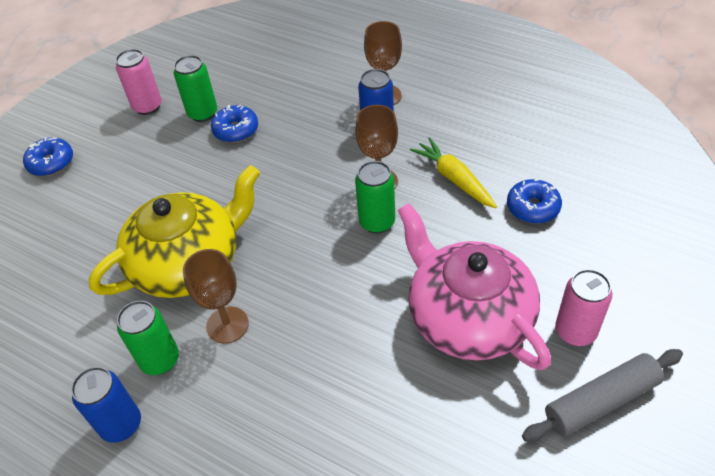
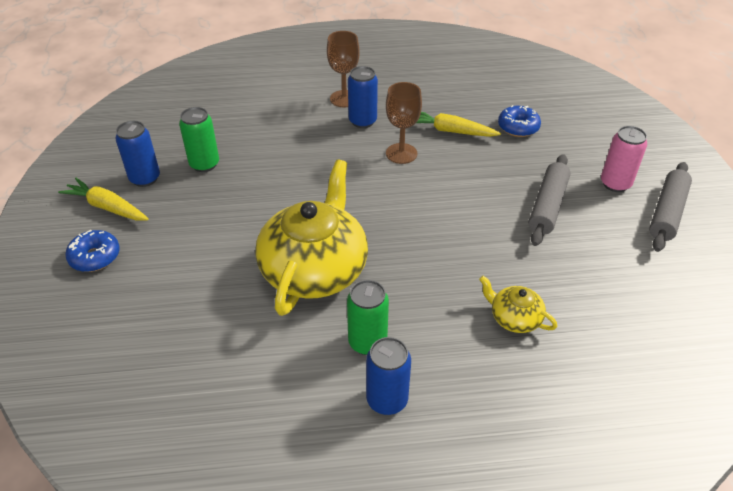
camera: 40 degrees left, 5 degrees down
(98, 121) = (107, 207): none -> yellow carrot
(147, 106) = (145, 178): pink can -> blue can
(227, 325) = (393, 293): brown goblet -> none
(236, 130) = (248, 164): blue donut -> none
(305, 418) = (514, 318): none -> yellow teapot
(377, 222) = (428, 178): green can -> none
(468, 317) = (547, 206): pink teapot -> grey rolling pin

